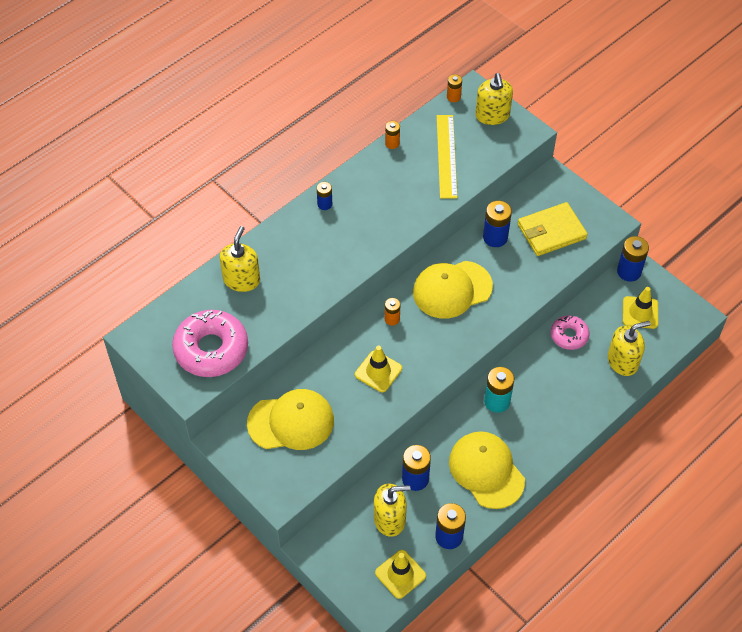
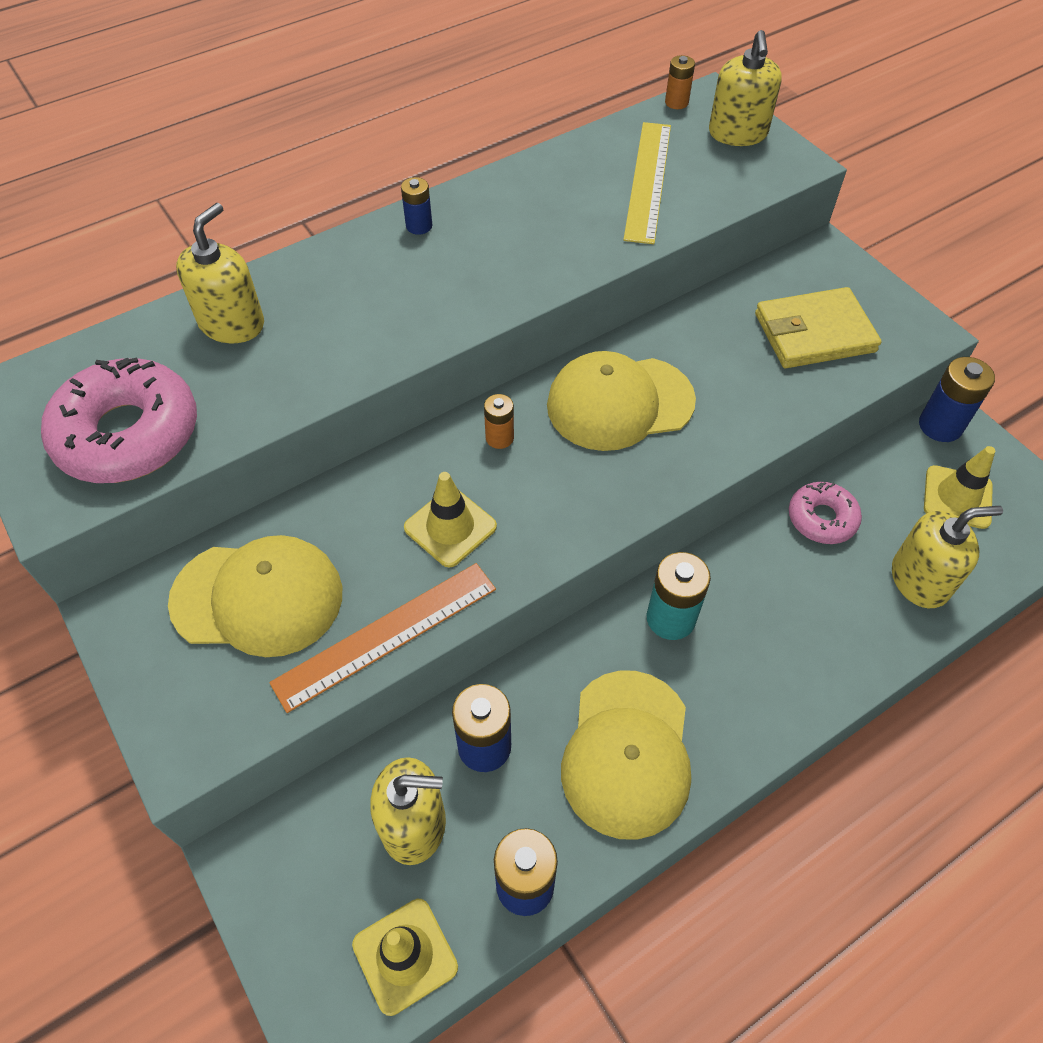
camera: 10 degrees right, 0 degrees up
(360, 430) = (386, 635): none -> orange ruler
(392, 143) = (559, 153): orange battery -> none
(486, 471) = (627, 753): yellow cap -> yellow cap turned 150 degrees counterclockwise
(495, 237) = (712, 329): blue battery -> none

